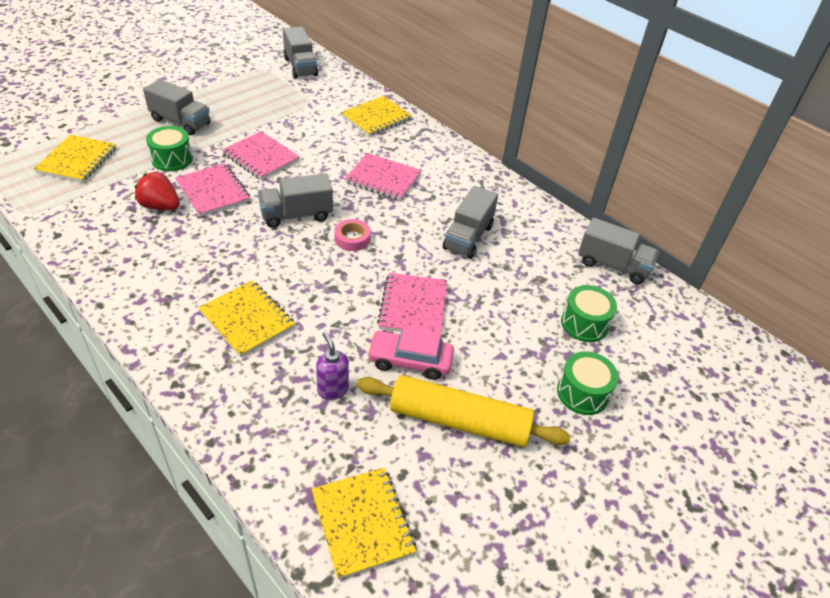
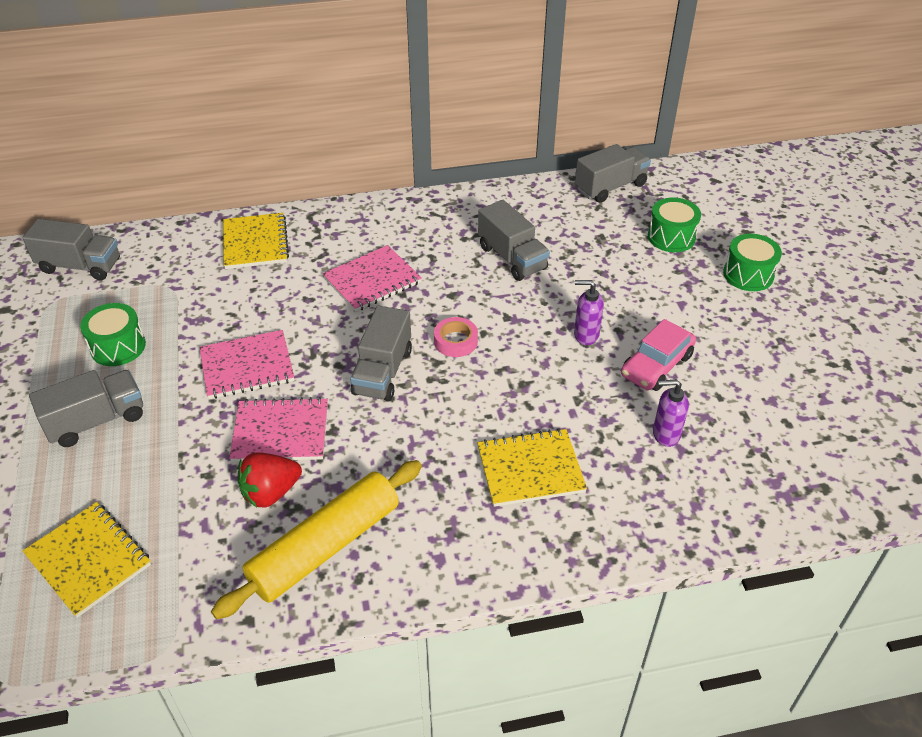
camera: 55 degrees left, 0 degrees up
(172, 159) = (177, 453): green drum -> green drum (118, 347)
(362, 523) = (828, 469): yellow notebook -> none
(413, 306) = (585, 335): pink notebook -> purple soap dispenser
(459, 420) = (743, 362): yellow rolling pin -> yellow rolling pin (325, 546)

